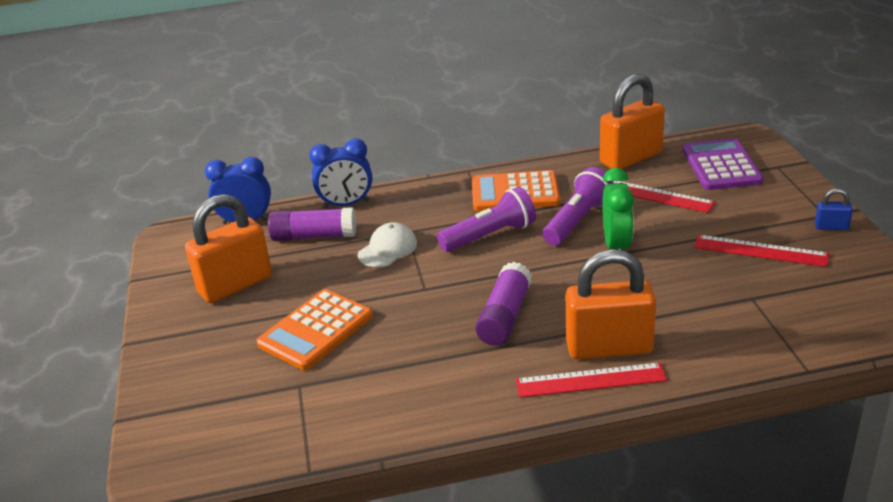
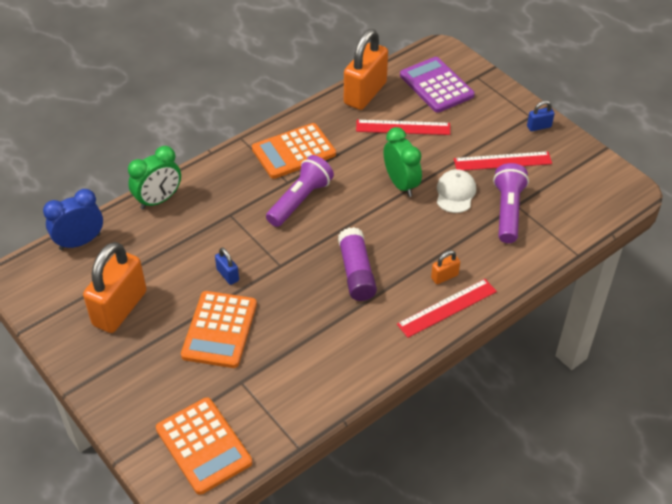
camera: 30 degrees left, 15 degrees up
(212, 435) = (203, 446): none -> orange calculator
(314, 236) = (153, 240): purple glue stick -> none
(346, 204) = (158, 200): blue clock -> green clock
(363, 283) = (228, 275): none -> blue padlock
(388, 249) = (225, 236): white cap -> white cap (455, 193)
(578, 221) = (359, 167): purple flashlight -> purple flashlight (507, 211)
(609, 347) = (444, 276): orange padlock -> orange padlock, size x0.44

